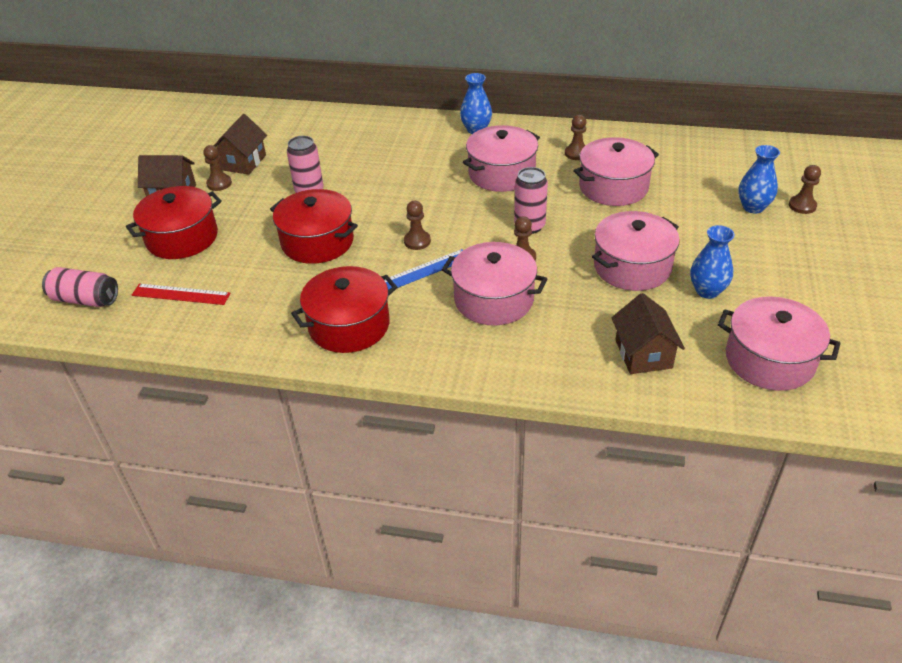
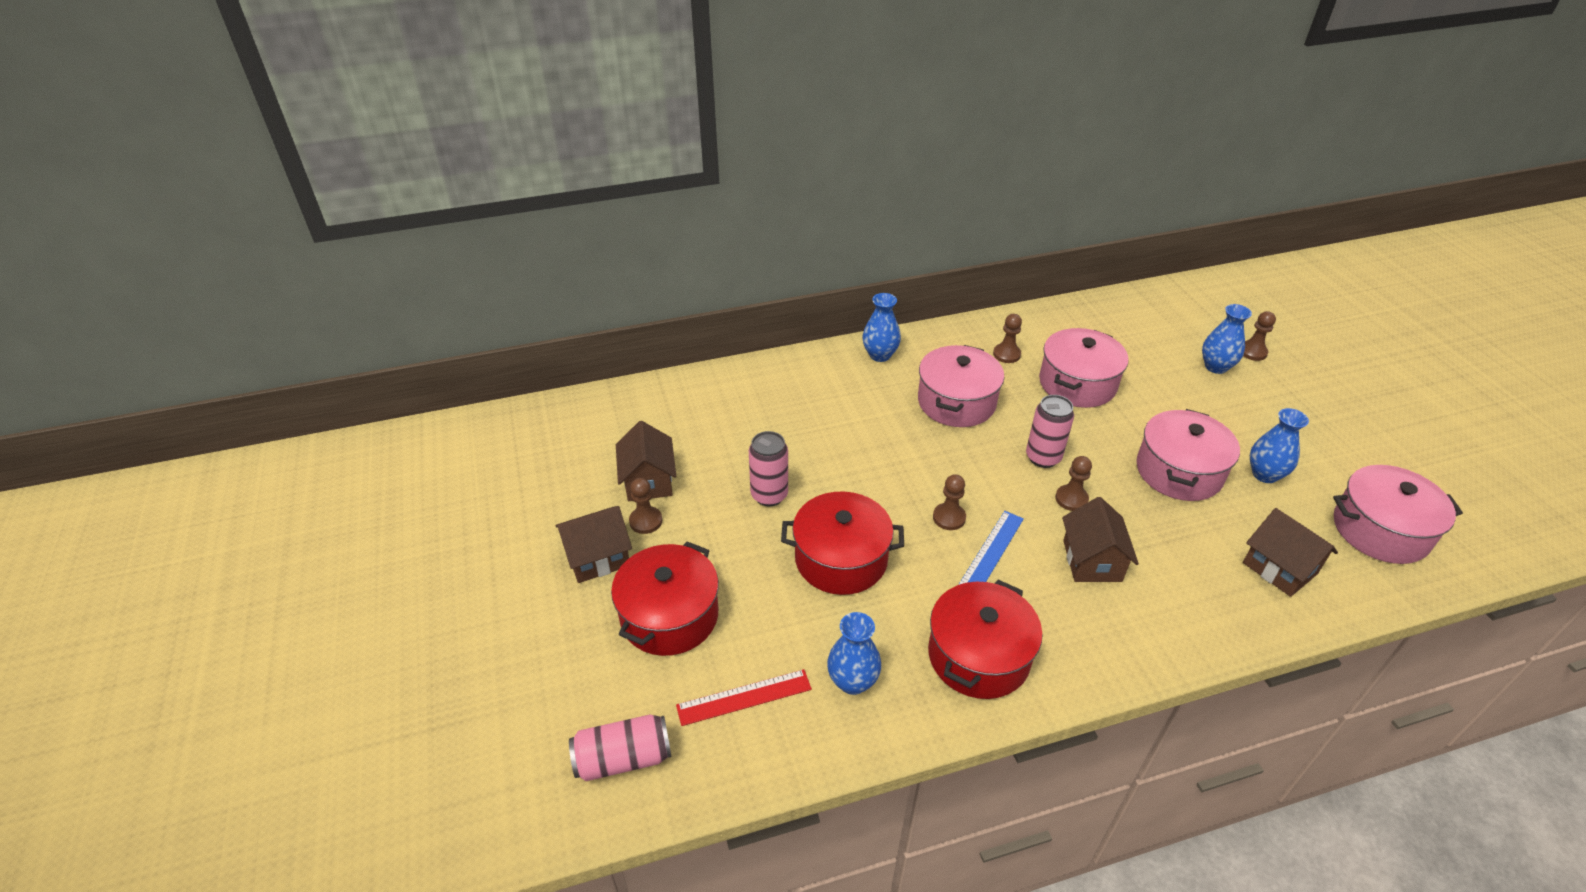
camera: 30 degrees left, 0 degrees up
(253, 310) = (852, 681): none -> blue vase
(494, 299) = (1092, 561): pink pot -> brown house

